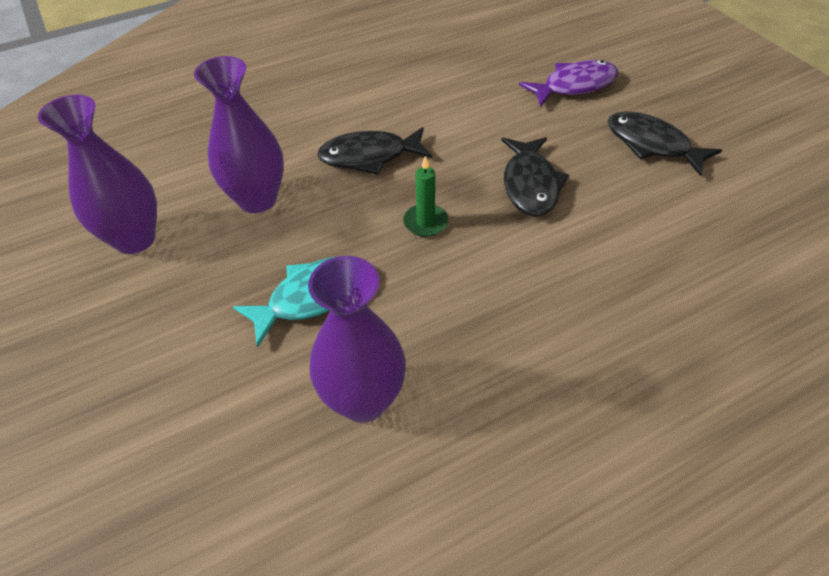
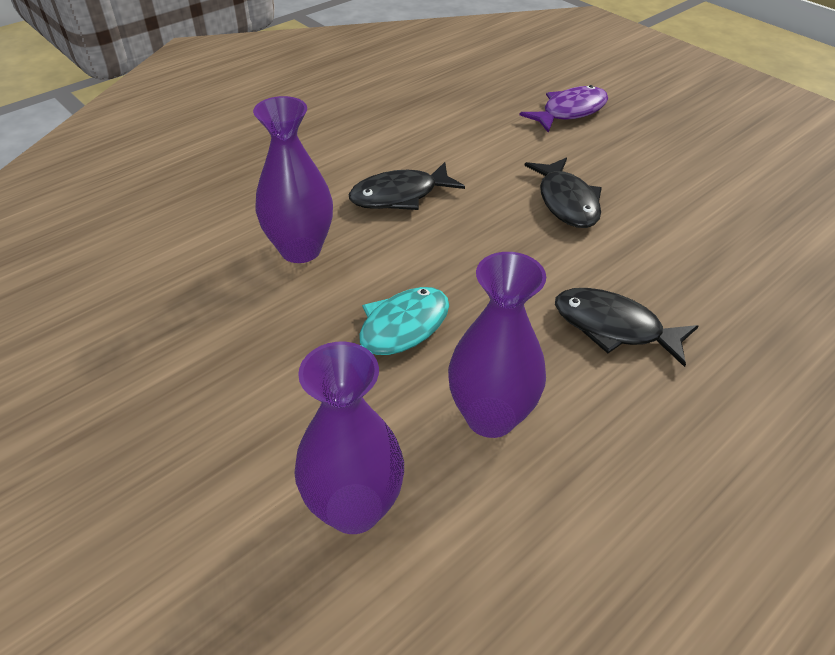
camera: 15 degrees left, 5 degrees down
(135, 239) = (182, 305): purple vase -> purple vase (354, 508)
(425, 222) = (481, 248): green candle -> none
(651, 144) = (661, 154): black fish -> black fish (613, 327)

